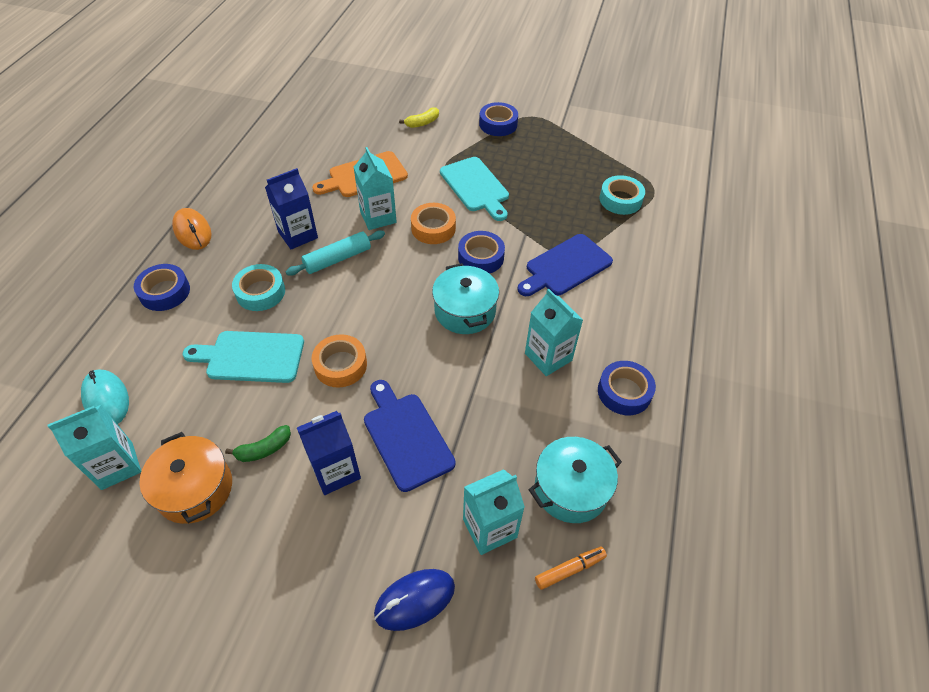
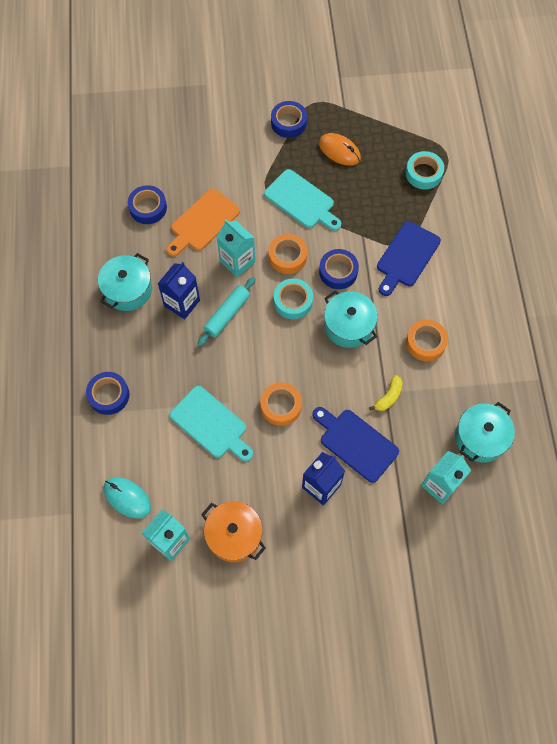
camera: 20 degrees left, 15 degrees up
(193, 231) = (93, 331): orange mouse -> orange mouse (339, 151)
(251, 357) = (211, 424): turquoise cutting board -> turquoise cutting board turned 120 degrees counterclockwise
(252, 208) = (128, 290): none -> turquoise pot
(260, 292) = (184, 367): turquoise tape -> turquoise tape (293, 301)
(264, 449) = (264, 490): green banana -> none
(415, 600) = (415, 548): blue mouse -> none
(422, 123) = (222, 144): yellow banana -> yellow banana (388, 397)
(548, 357) = (425, 343): turquoise carton -> orange tape
(570, 569) = (500, 491): orange marker -> none
(624, 392) = (488, 351): blue tape -> blue tape (148, 208)

